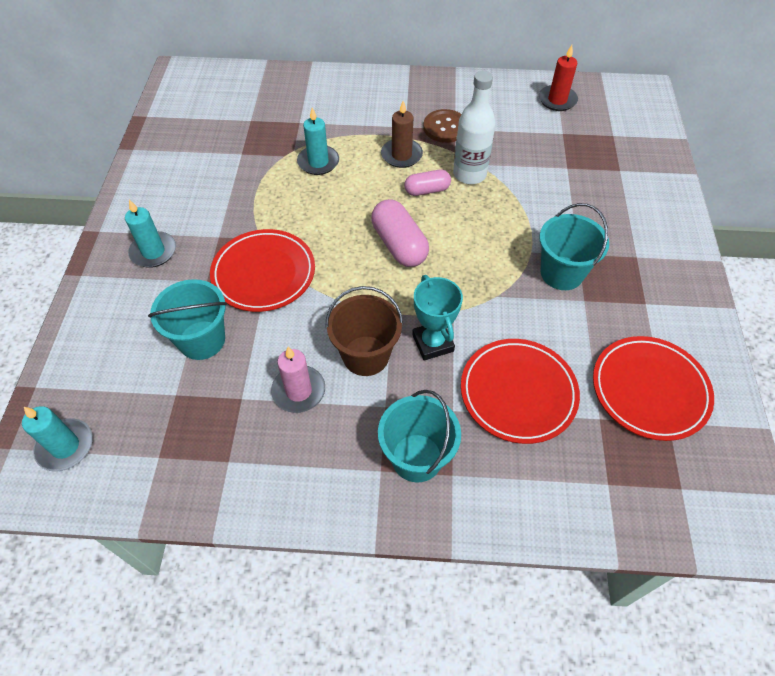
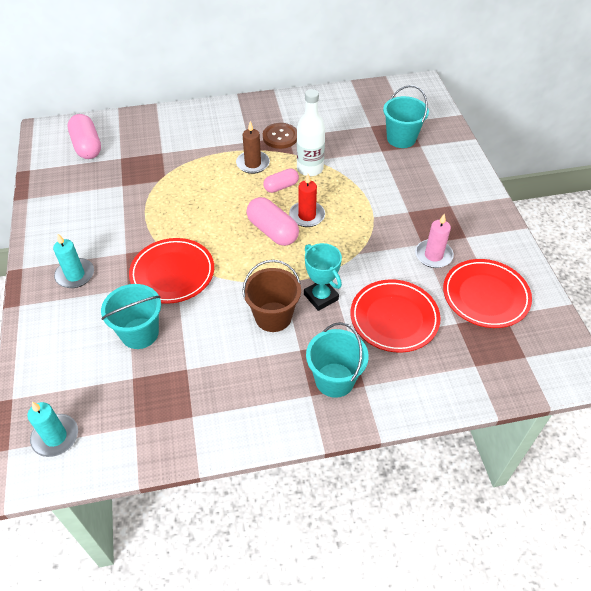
camera: 15 degrees left, 5 degrees down
(218, 100) = (87, 146): none -> pink capsule
(298, 391) = (230, 353): pink candle -> pink candle (433, 255)
(318, 162) = (188, 181): turquoise candle -> none
(557, 100) = (359, 102): red candle -> red candle (307, 216)
(561, 273) = (400, 227): turquoise bucket -> turquoise bucket (401, 138)

